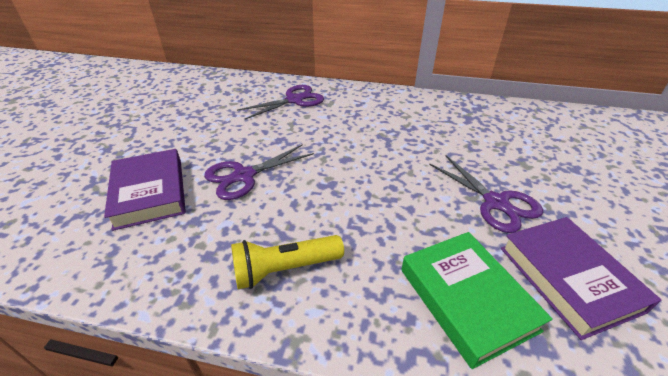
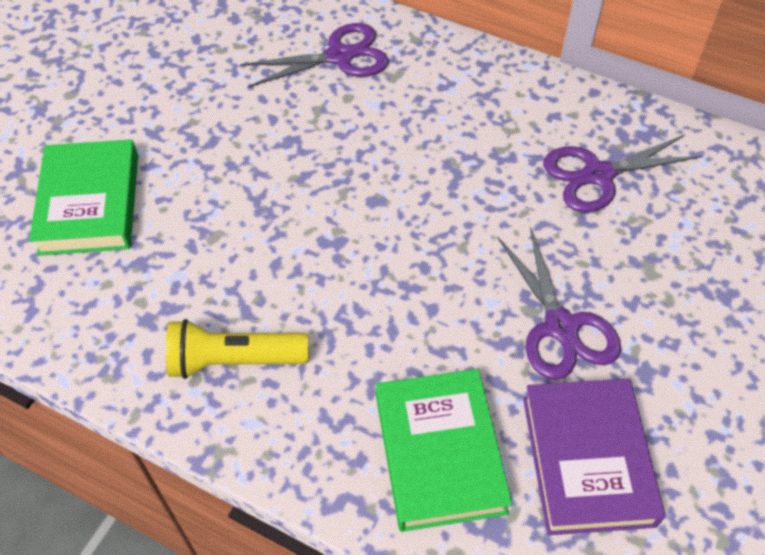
camera: 15 degrees right, 15 degrees up
(150, 192) = (90, 203): purple book -> green book
(244, 176) = (220, 201): purple scissors -> purple scissors (598, 175)

